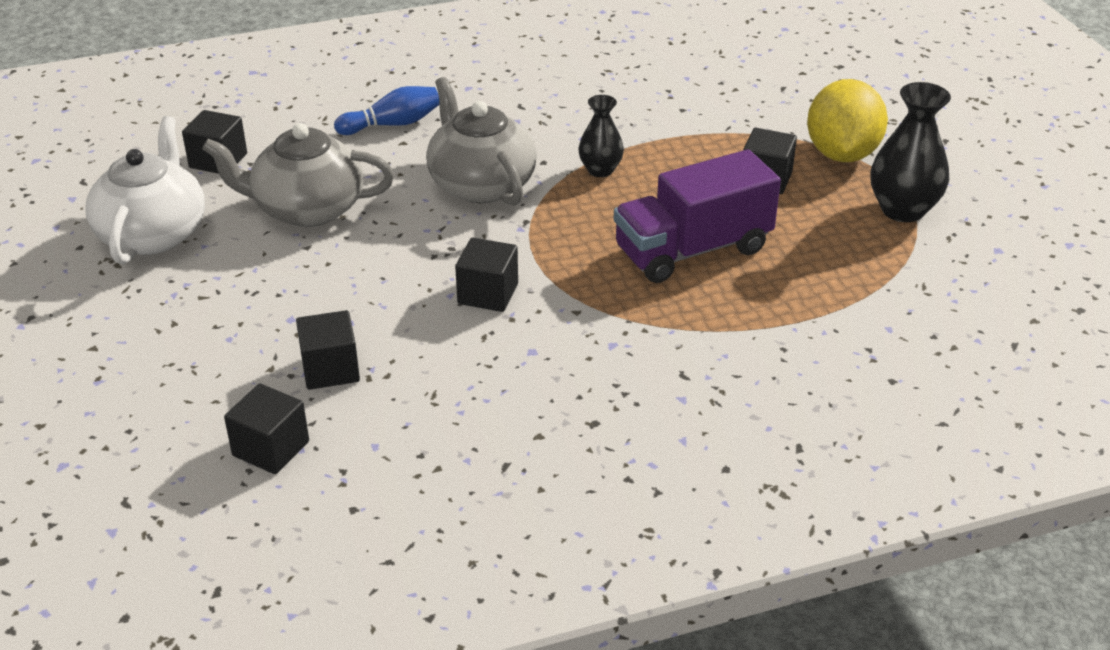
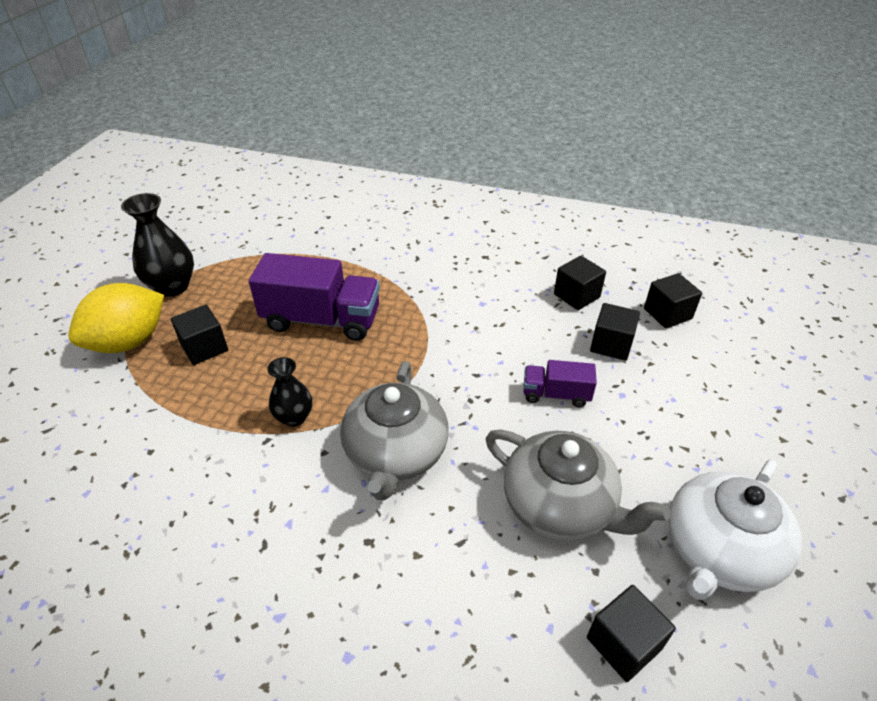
camera: 145 degrees left, 5 degrees up
(365, 288) = (556, 394): none -> purple truck
(392, 124) = (405, 594): blue bowling pin -> none
(488, 294) = (476, 350): black cube -> black cube (576, 296)

